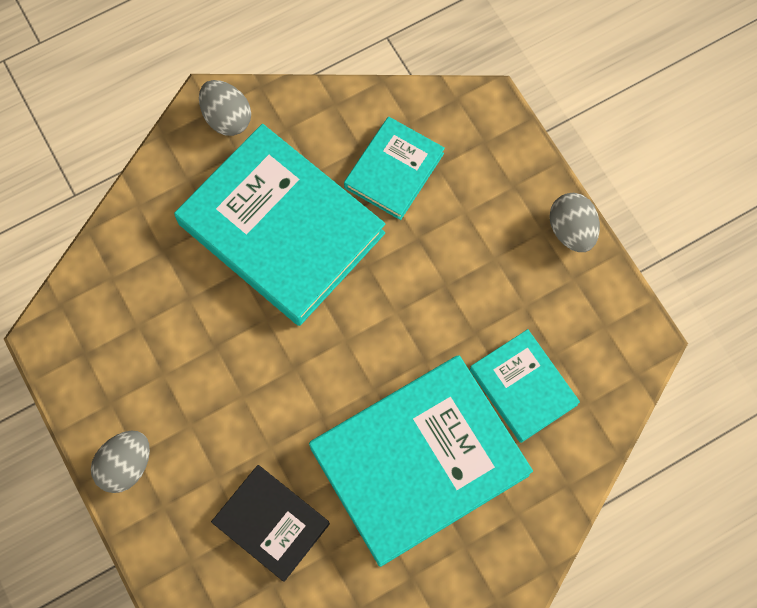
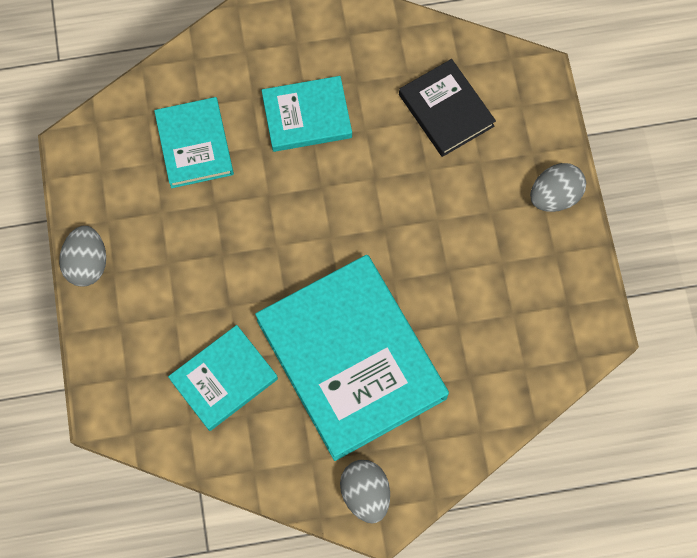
camera: 160 degrees left, 0 degrees up
(419, 461) = (307, 116): turquoise book -> turquoise book, size x0.52

